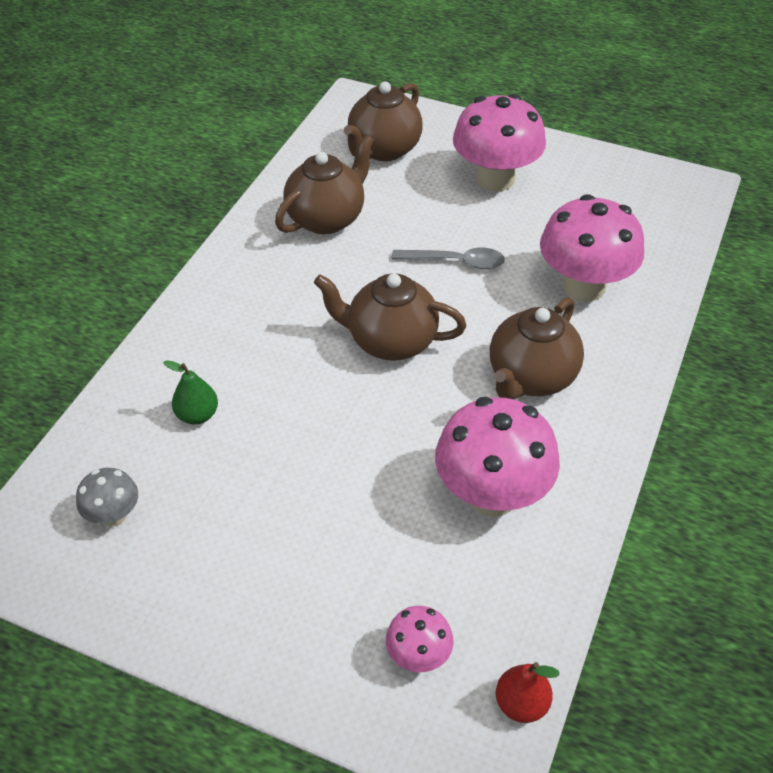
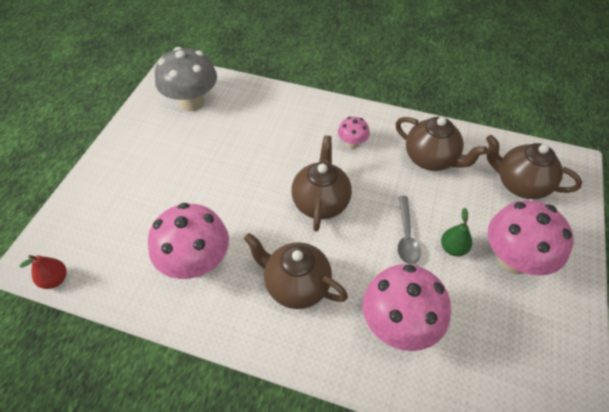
camera: 85 degrees right, 5 degrees up
(113, 515) = (192, 102): grey mushroom -> grey mushroom, size x2.01
(197, 415) = (255, 122): green pear -> green pear (453, 248)
(418, 656) = (93, 230): pink mushroom -> pink mushroom (352, 143)

